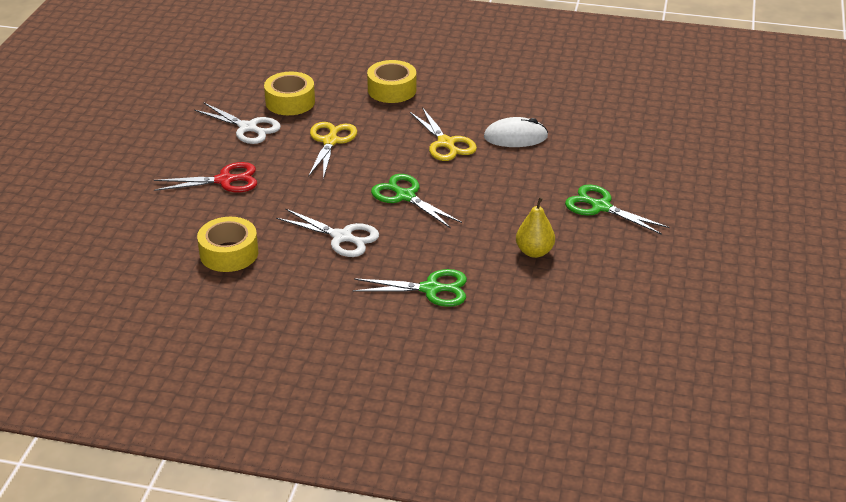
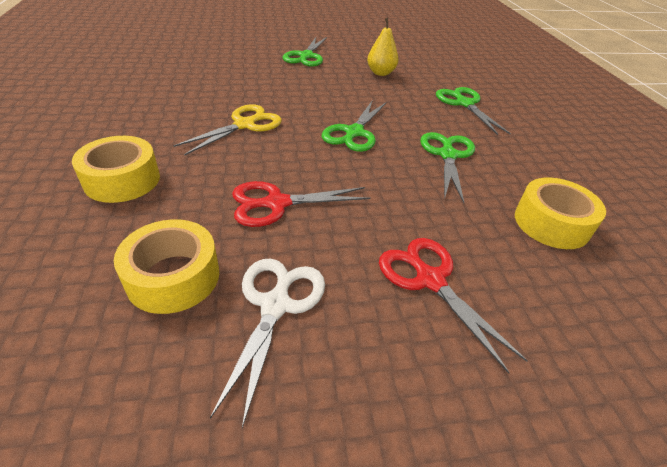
camera: 115 degrees left, 5 degrees up
(330, 141) = (277, 203): yellow scissors -> red scissors
(342, 237) = (448, 155): white scissors -> green scissors
(515, 137) = (217, 93): white mouse -> none

